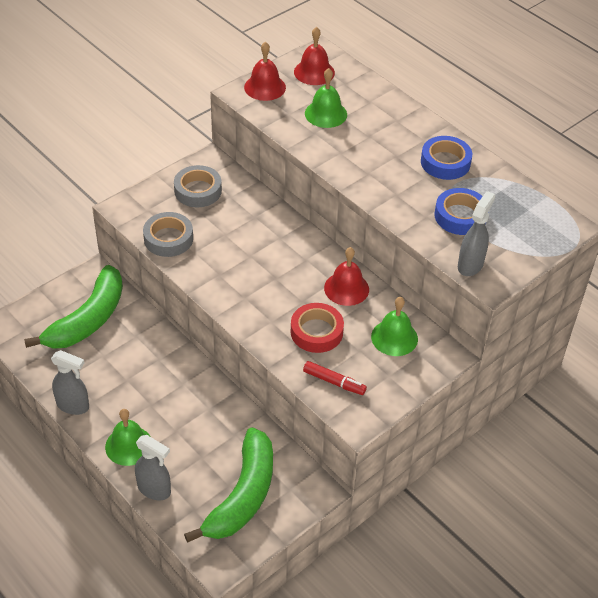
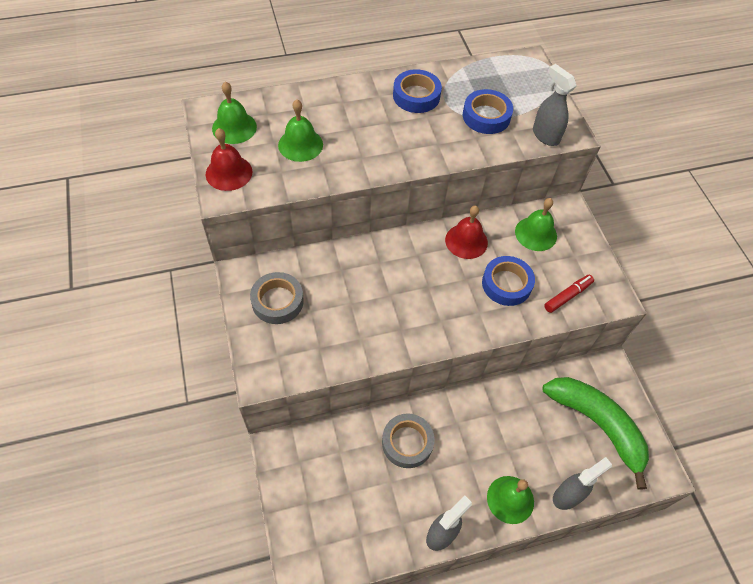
camera: 65 degrees left, 10 degrees up
(88, 319) = (336, 478): green banana -> none
(168, 239) = (330, 353): grey tape -> grey tape (407, 443)
(314, 72) = (234, 127): red bell -> green bell
(316, 332) = (506, 284): red tape -> blue tape

